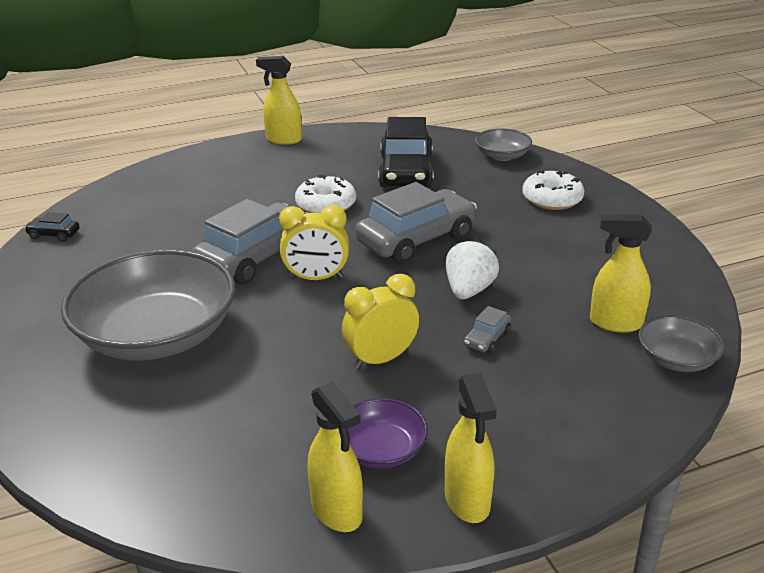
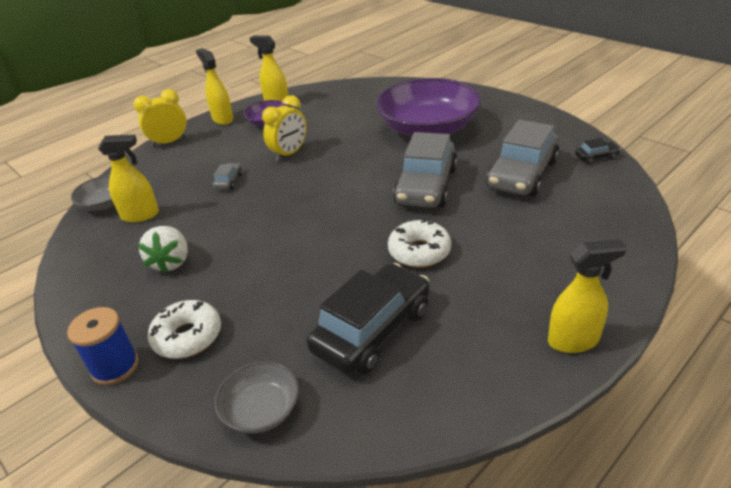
camera: 160 degrees right, 5 degrees up
(157, 335) = (428, 128): grey bowl -> purple bowl
(316, 278) = (366, 185): yellow clock -> yellow clock (169, 142)
(406, 171) = (372, 330): black car -> black car turned 60 degrees clockwise
(416, 239) = (311, 240): grey car -> grey car (522, 174)
(469, 290) = (250, 208): white strawberry -> white strawberry (171, 262)
(611, 196) = (115, 367): none -> blue spool

